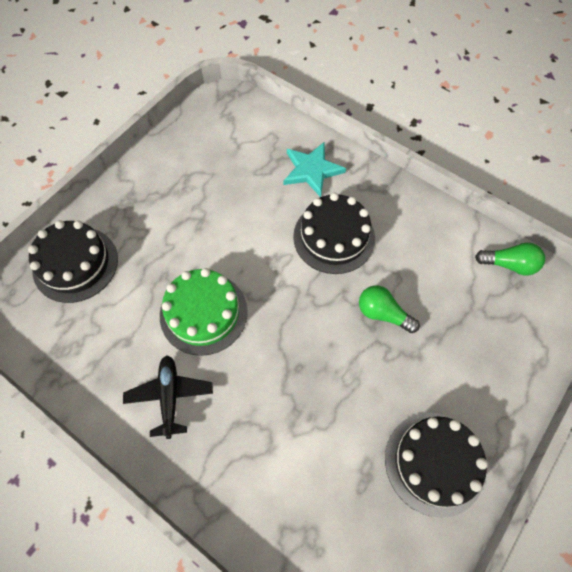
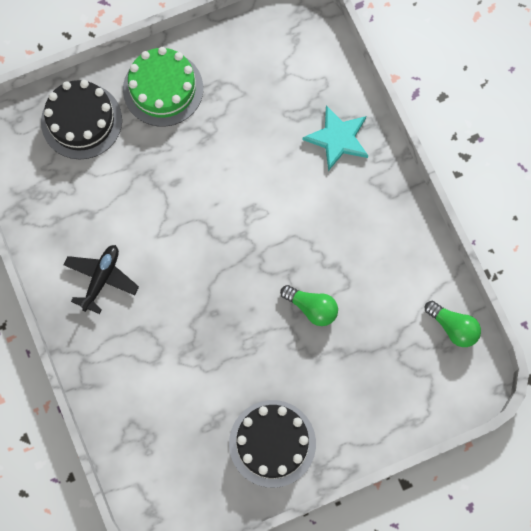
camera: 30 degrees right, 10 degrees up
(203, 313) = (164, 224): green cake -> green cake (163, 88)
(334, 237) = (315, 216): black cake -> none
(383, 314) = (311, 308): green light bulb -> green light bulb turned 150 degrees clockwise

